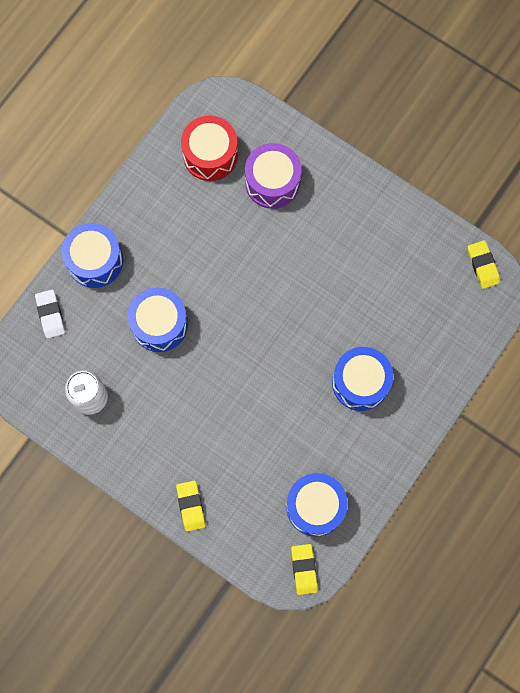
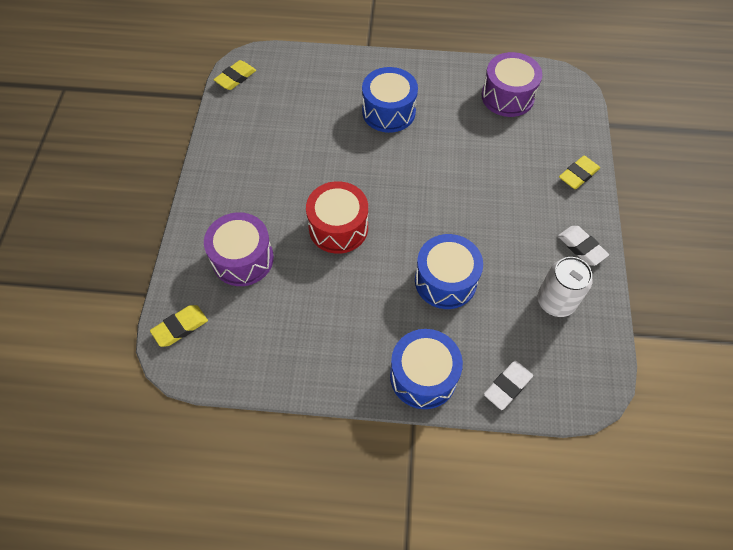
camera: 120 degrees left, 15 degrees down
(122, 453) = (581, 247): none -> white eraser
(210, 155) = (242, 329): red drum -> red drum (338, 227)
(304, 569) = (558, 83): yellow eraser -> yellow eraser (180, 327)
(315, 506) = (507, 96): blue drum -> purple drum

